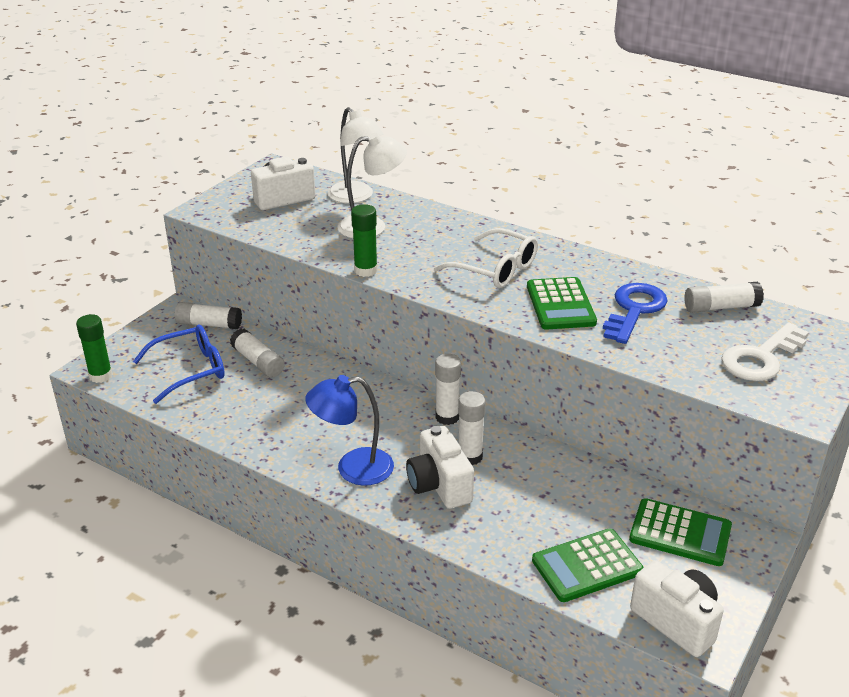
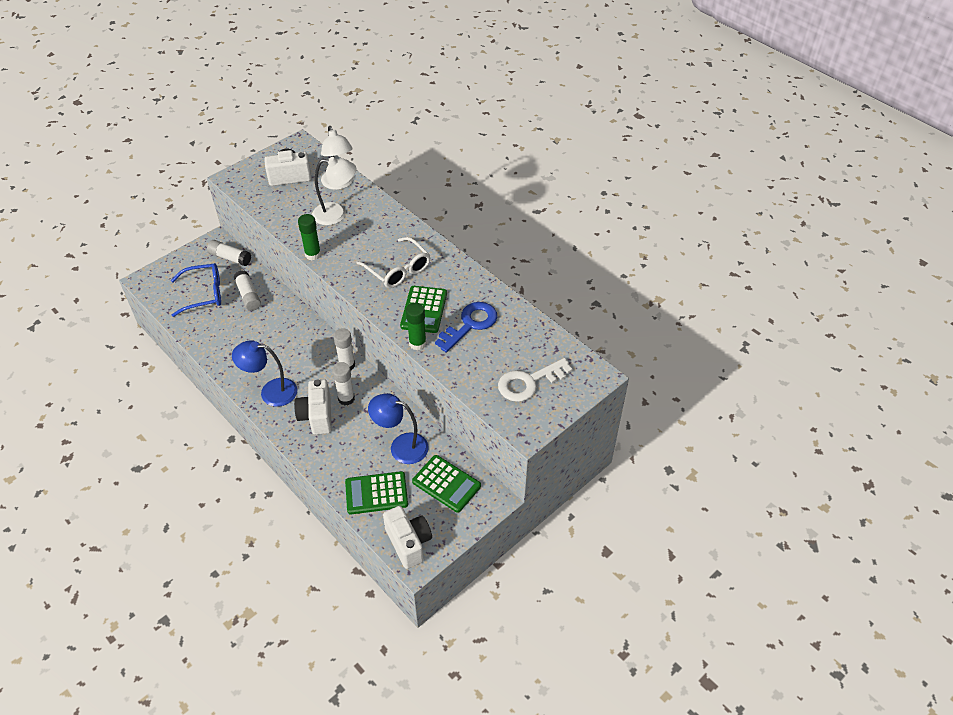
camera: 15 degrees right, 15 degrees up
(100, 376) = (148, 287): green glue stick -> green glue stick (417, 343)
(585, 499) = (401, 446): none -> blue lamp
(721, 307) = (530, 334): white glue stick -> none

